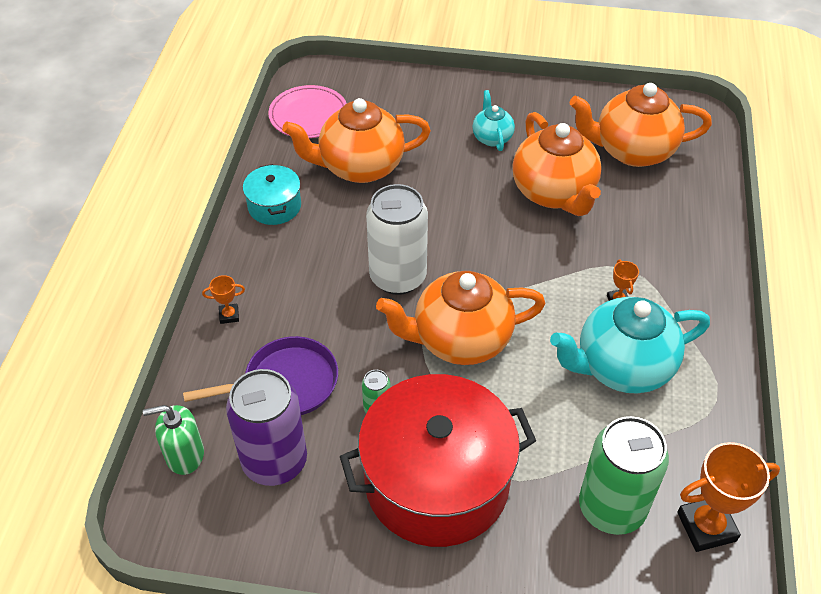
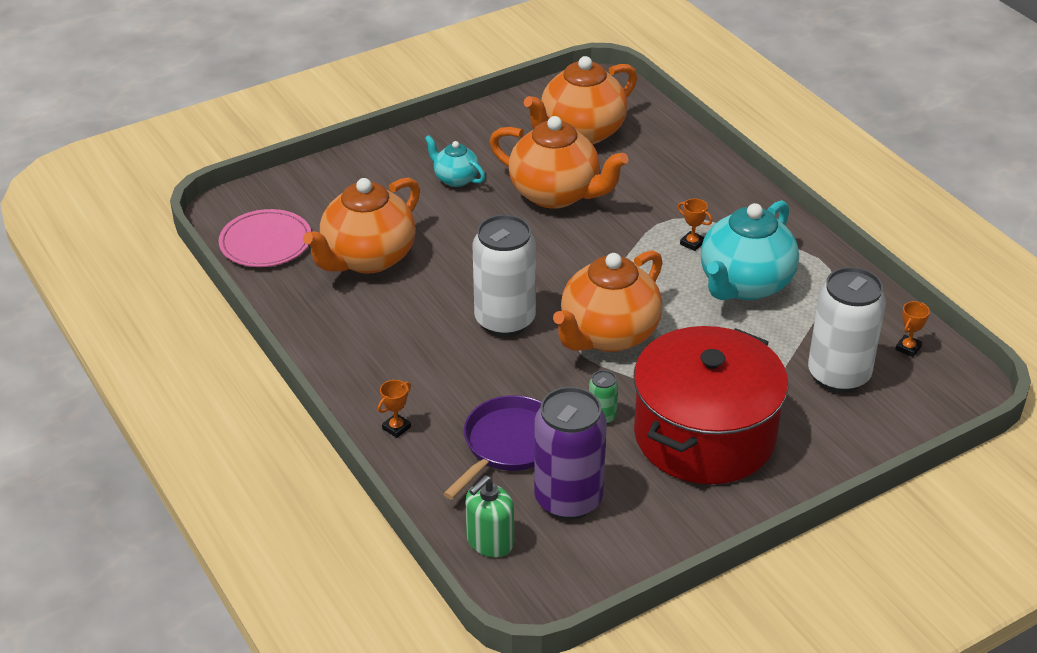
camera: 40 degrees left, 10 degrees down
(274, 206) = (328, 328): turquoise pot -> none
(611, 508) = (838, 375): green can -> white can
(706, 527) = (908, 348): orange trophy -> orange trophy, size x0.49

